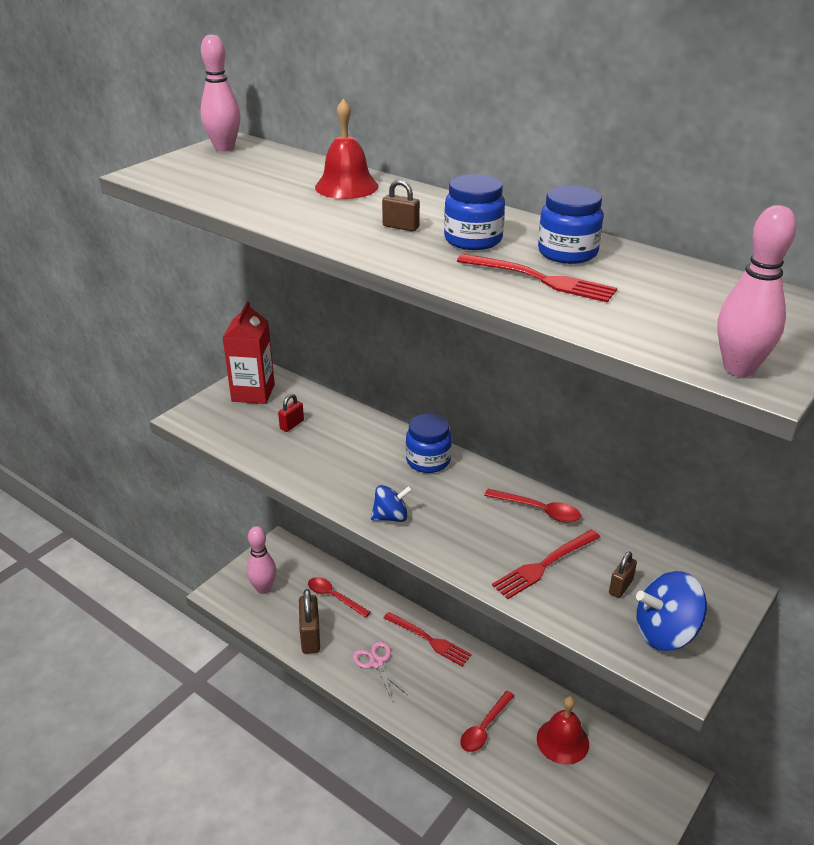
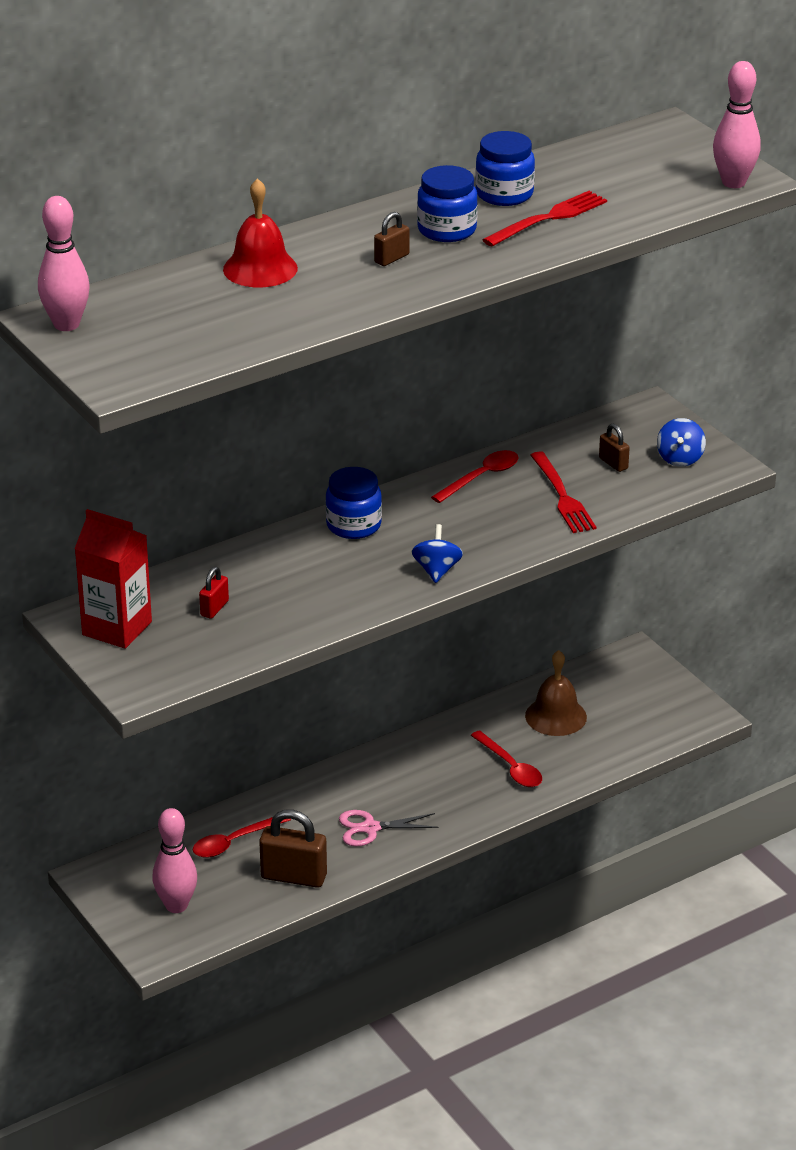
camera: 70 degrees left, 0 degrees up
(292, 425) = (214, 608): red padlock -> red padlock turned 60 degrees clockwise
(429, 640) = (359, 776): red fork -> none
(562, 741) = (556, 716): red bell -> brown bell
(665, 633) = (680, 458): blue spinning top -> blue spinning top, size x0.63

